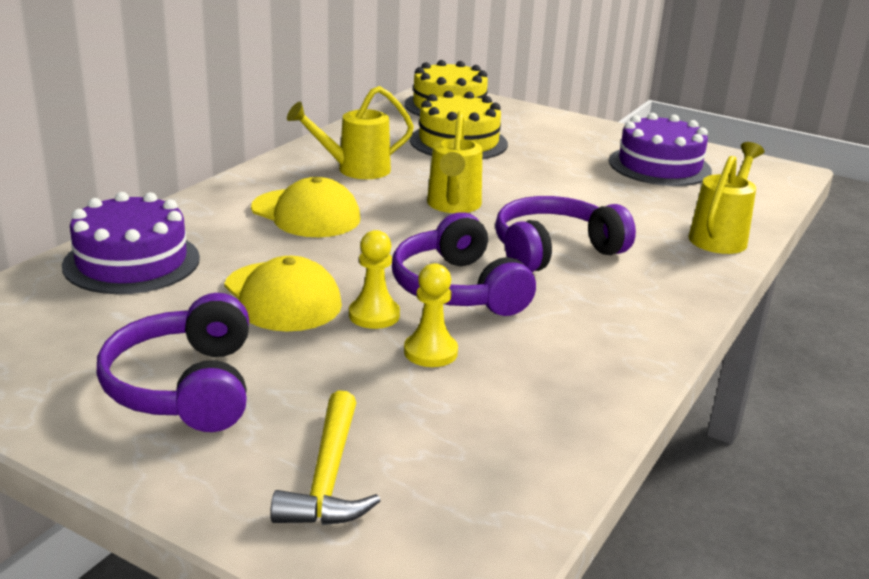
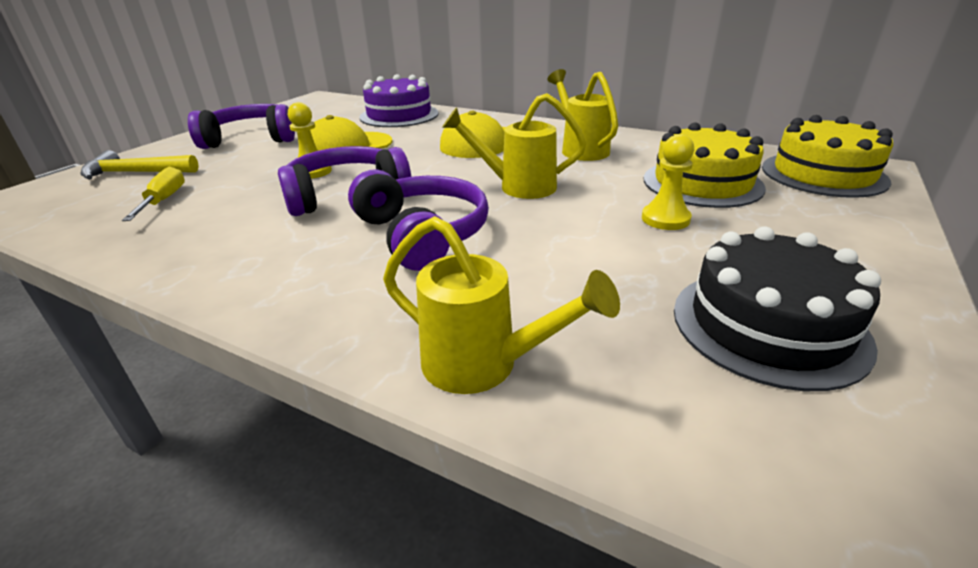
camera: 90 degrees right, 5 degrees up
(430, 352) = (251, 190): yellow pawn -> yellow pawn (665, 219)
(456, 416) = (164, 200): none -> yellow screwdriver
(659, 166) = (768, 325): purple cake -> black cake

